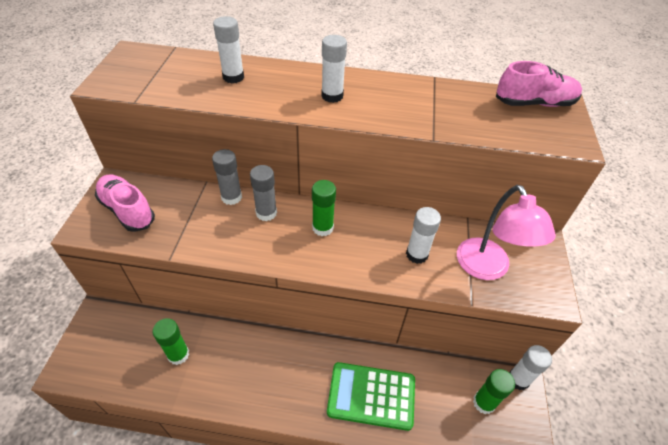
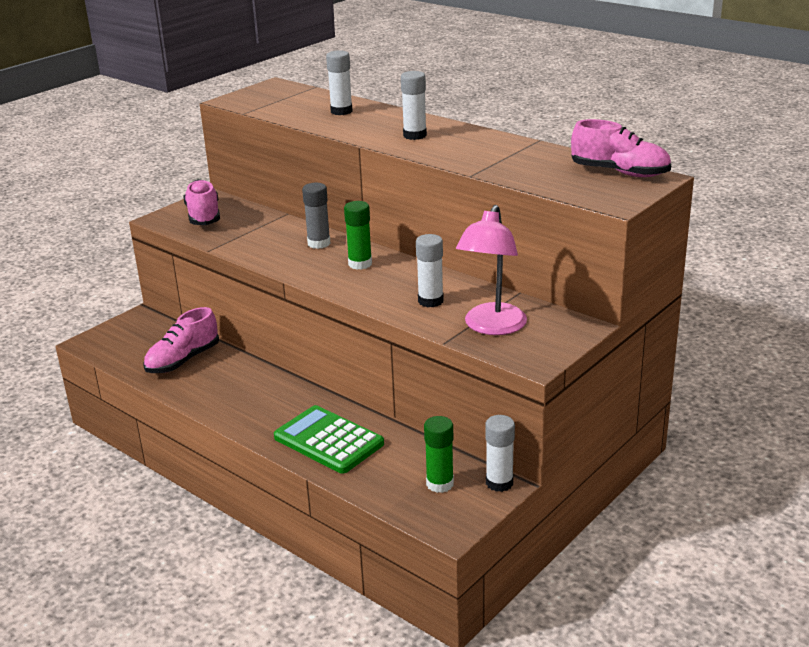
camera: 35 degrees right, 20 degrees down
(178, 354) = (183, 360): green glue stick -> pink shoe
(231, 197) = (299, 227): grey glue stick -> none

